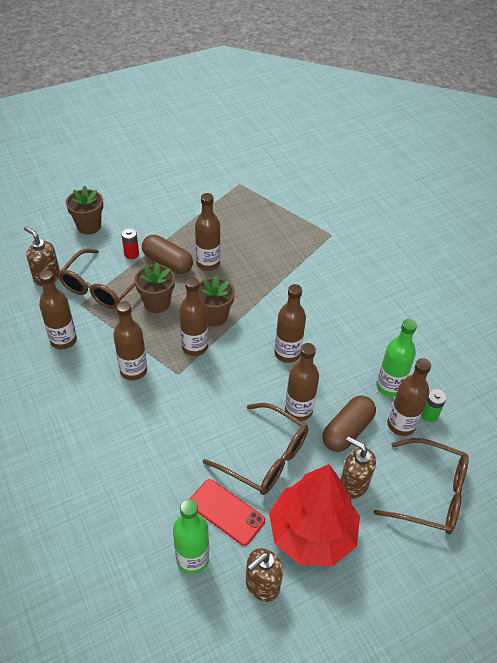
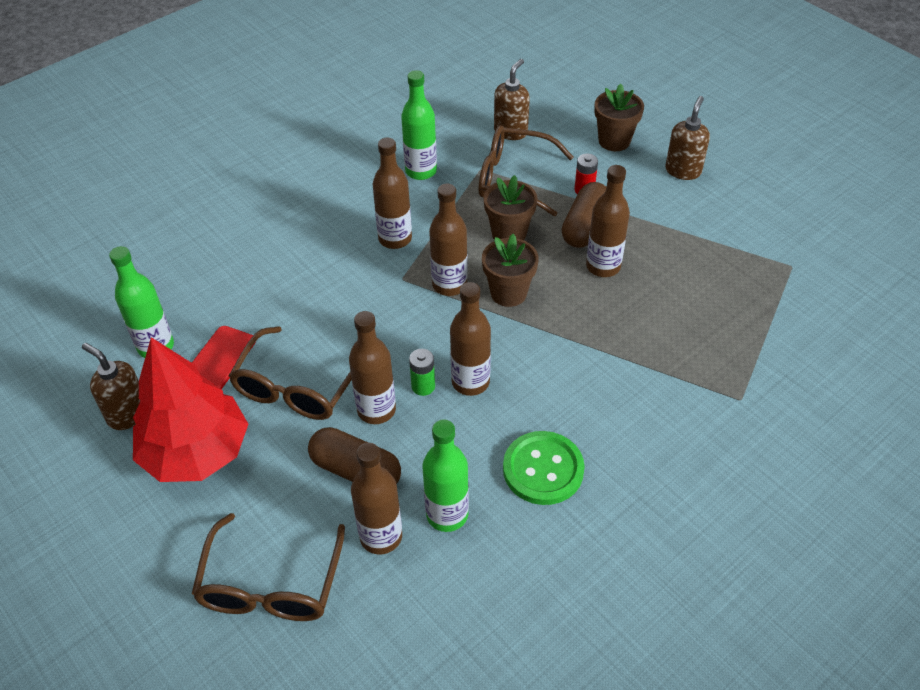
camera: 80 degrees right, 0 degrees up
(63, 340) = (421, 171): brown bottle -> green bottle
(353, 484) = (272, 488): brown soap dispenser -> brown soap dispenser (683, 170)
(363, 332) = (543, 469): none -> green button
(429, 415) = (408, 574): green battery -> green battery (423, 386)

